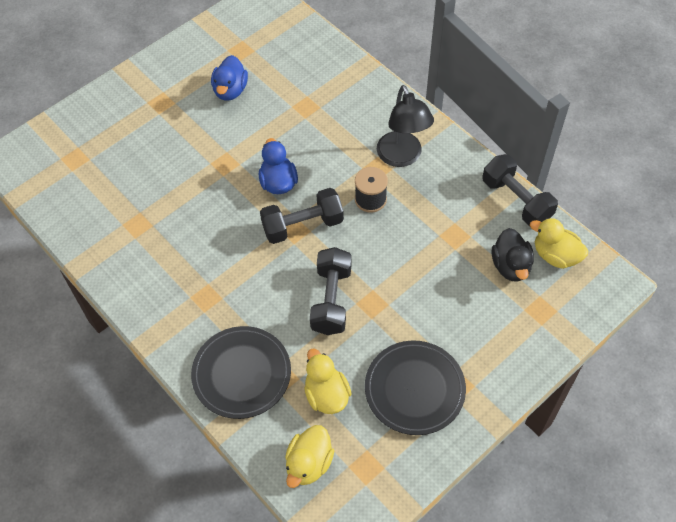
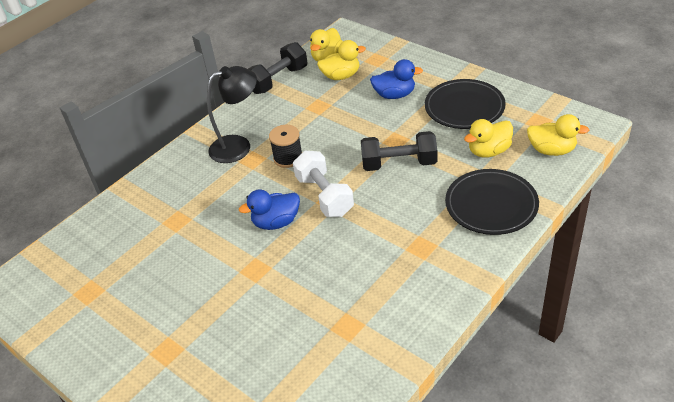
camera: 95 degrees left, 15 degrees down
(230, 90) = (151, 287): blue duck -> blue duck (394, 95)
(302, 225) = (324, 196): black dumbbell -> white dumbbell
(510, 266) = (341, 76): black duck -> yellow duck

